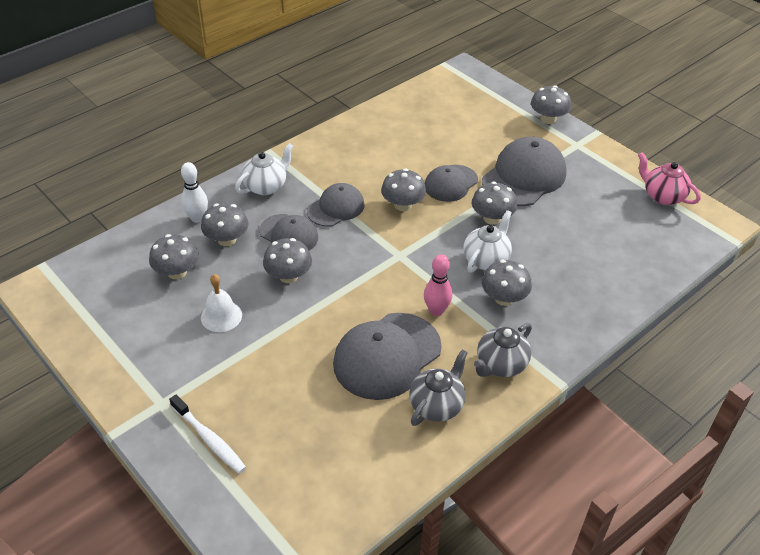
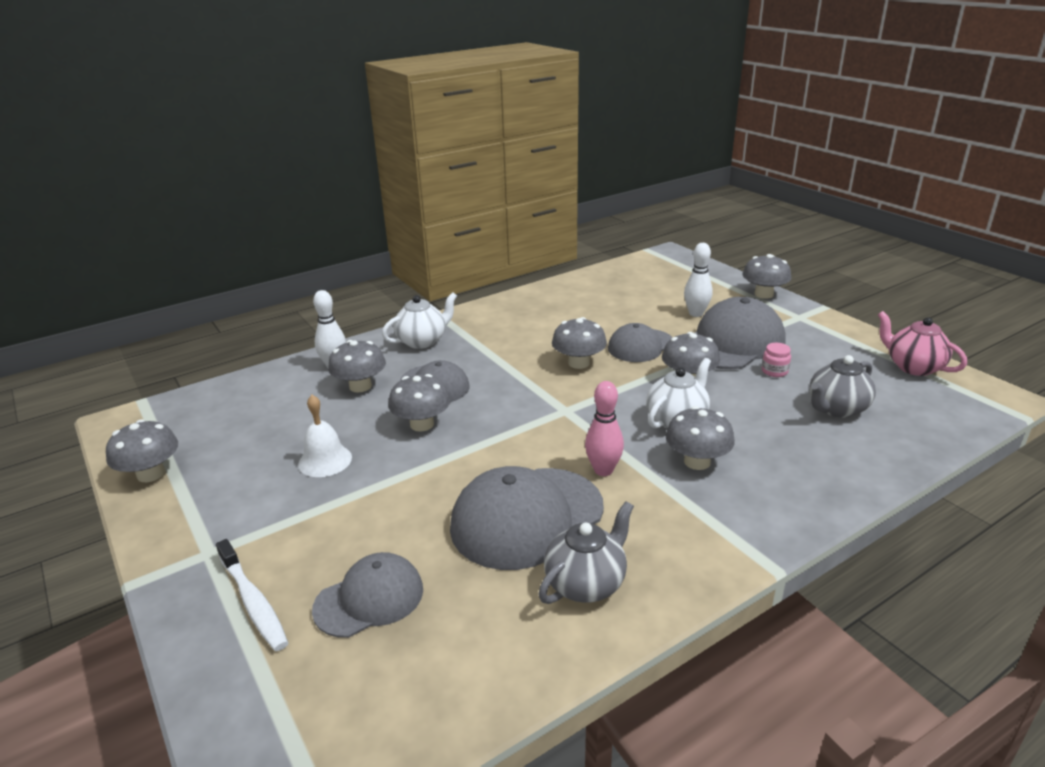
camera: 10 degrees right, 15 degrees down
(177, 272) = (290, 414): grey mushroom -> grey mushroom (151, 474)
(336, 208) = (498, 362): grey cap -> grey cap (369, 599)
(493, 144) = (696, 313): none -> white bowling pin
(500, 365) = (685, 539): grey teapot -> grey teapot (836, 409)
(558, 206) = (774, 371): none -> pink jar

